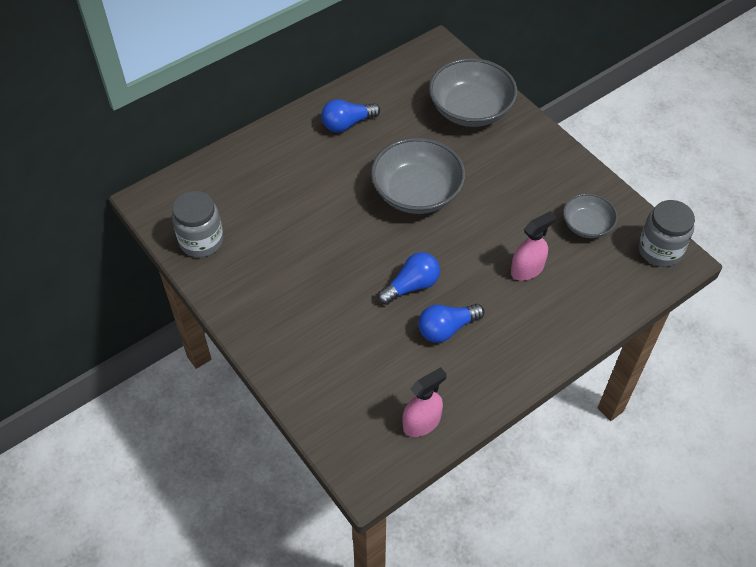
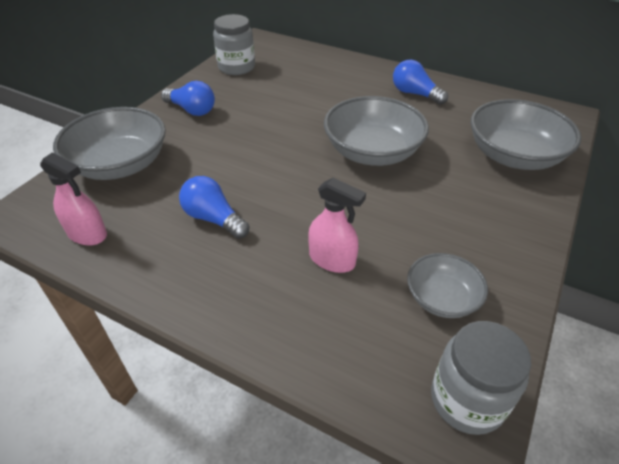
camera: 65 degrees right, 10 degrees down
(332, 383) = (120, 165): none -> grey bowl
(411, 286) = (255, 180): blue light bulb -> blue light bulb (192, 110)

